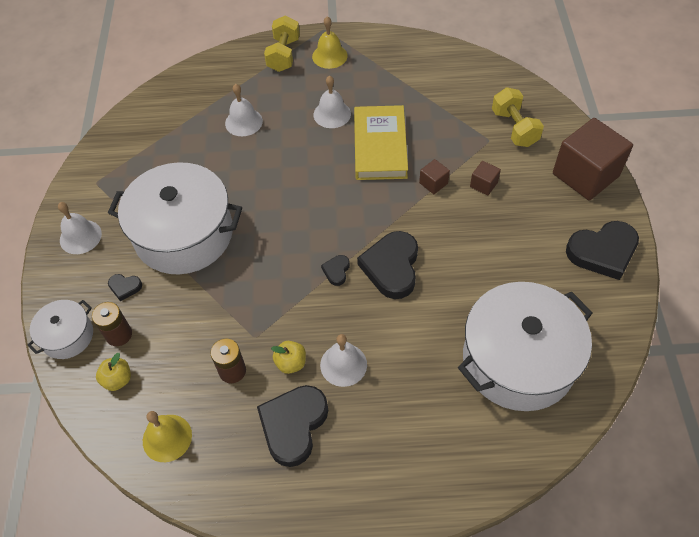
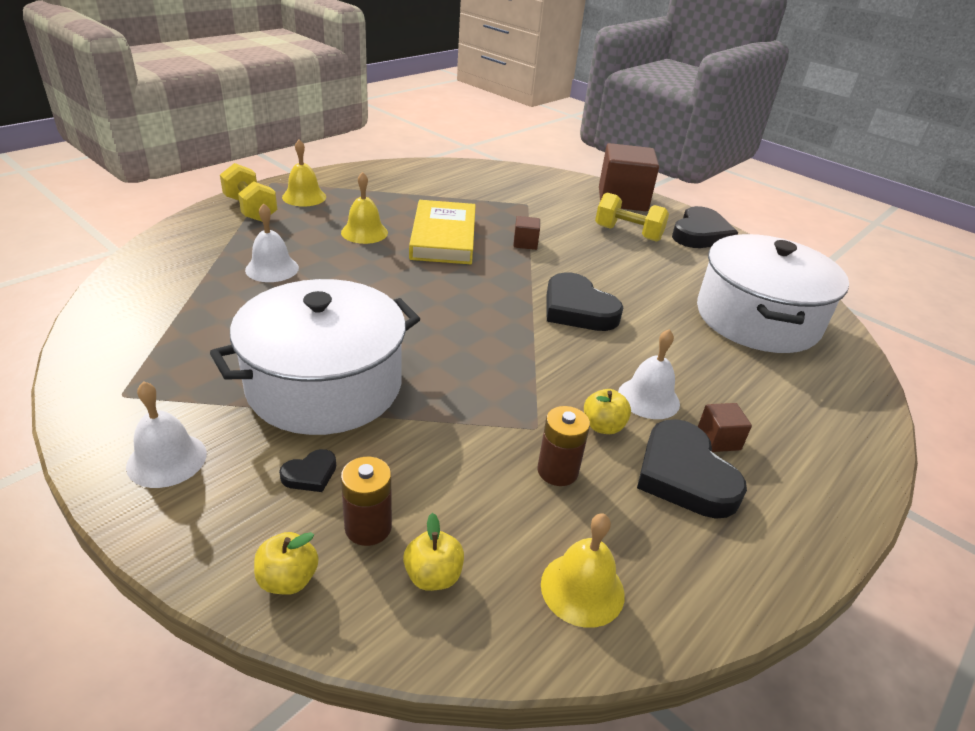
camera: 50 degrees left, 20 degrees down
(67, 336) = (288, 579): white pot -> yellow apple
(332, 114) = (364, 232): white bell -> yellow bell
(336, 271) = (535, 335): black heart -> none
(380, 146) = (443, 237): yellow book -> yellow book turned 45 degrees clockwise
(483, 184) = (564, 230): brown cube -> brown cube (718, 439)
(514, 128) = (534, 192): yellow dumbbell -> yellow dumbbell (628, 233)

